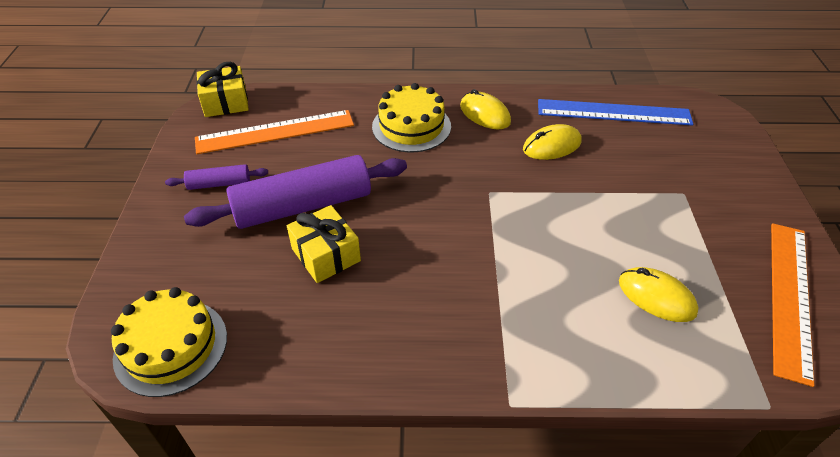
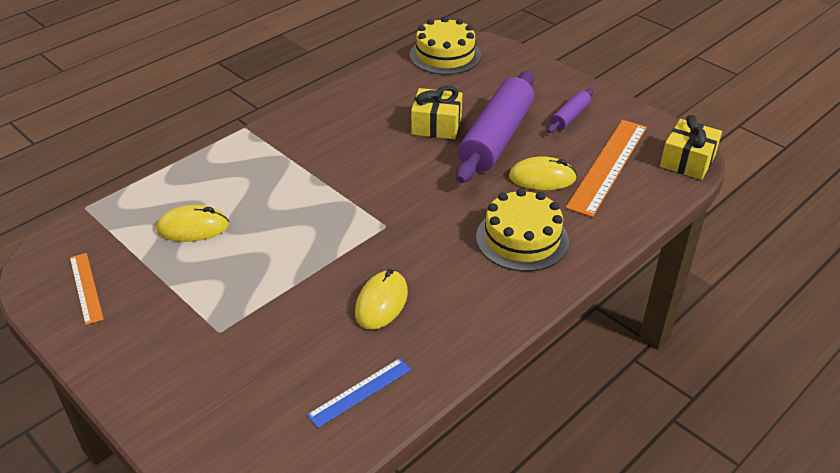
camera: 135 degrees right, 5 degrees down
(485, 114) = (481, 296): yellow mouse -> yellow mouse (542, 178)
(613, 112) = (360, 392): blue ruler -> blue ruler, size x0.54
(789, 297) = (86, 287): orange ruler -> orange ruler, size x0.54

